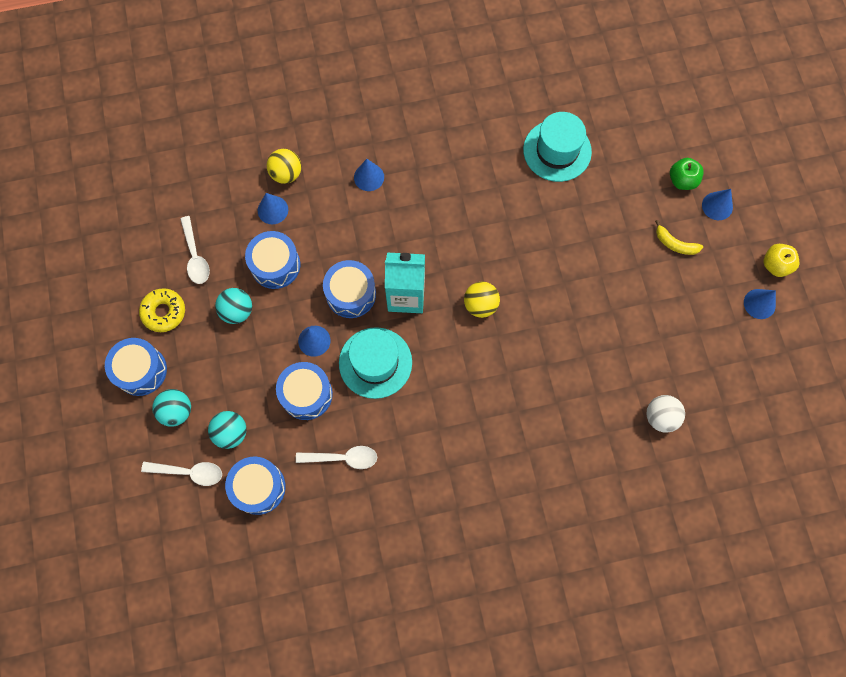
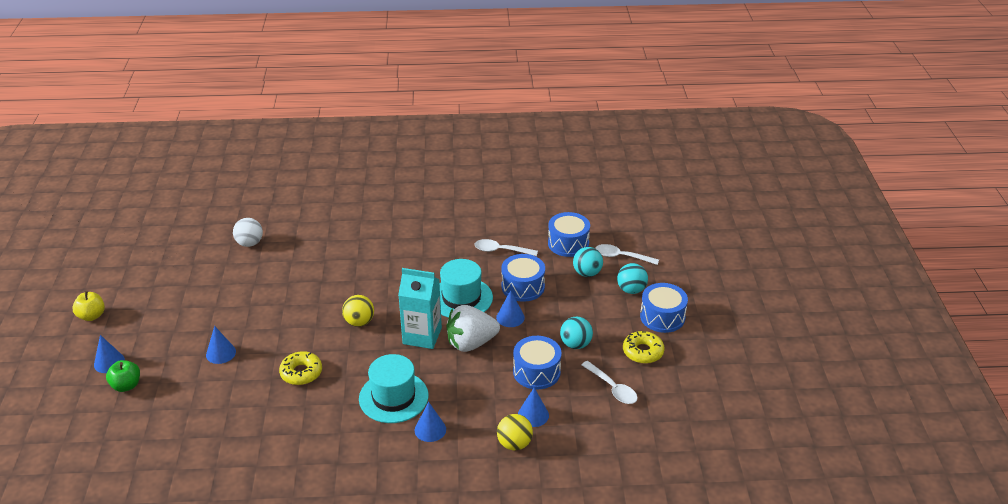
camera: 170 degrees left, 35 degrees down
(195, 256) = (612, 388): white spoon -> white spoon turned 150 degrees clockwise
(351, 294) = (471, 343): blue drum -> white strawberry
(516, 224) = (301, 373): none -> yellow donut
(557, 151) = (231, 426): turquoise hat -> turquoise hat (393, 397)
(675, 244) = (167, 341): yellow banana -> none
(759, 304) = (125, 294): blue cone -> blue cone (221, 353)

